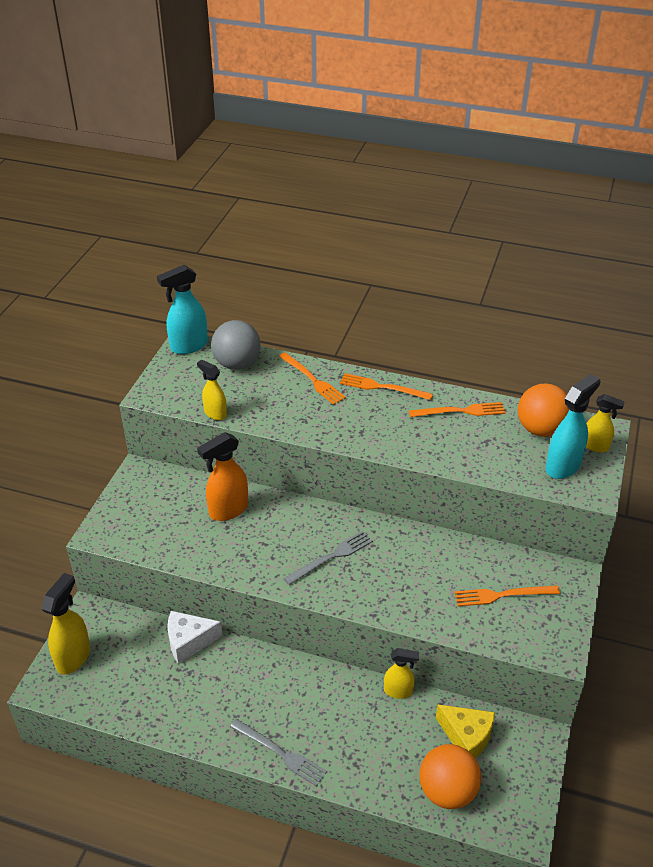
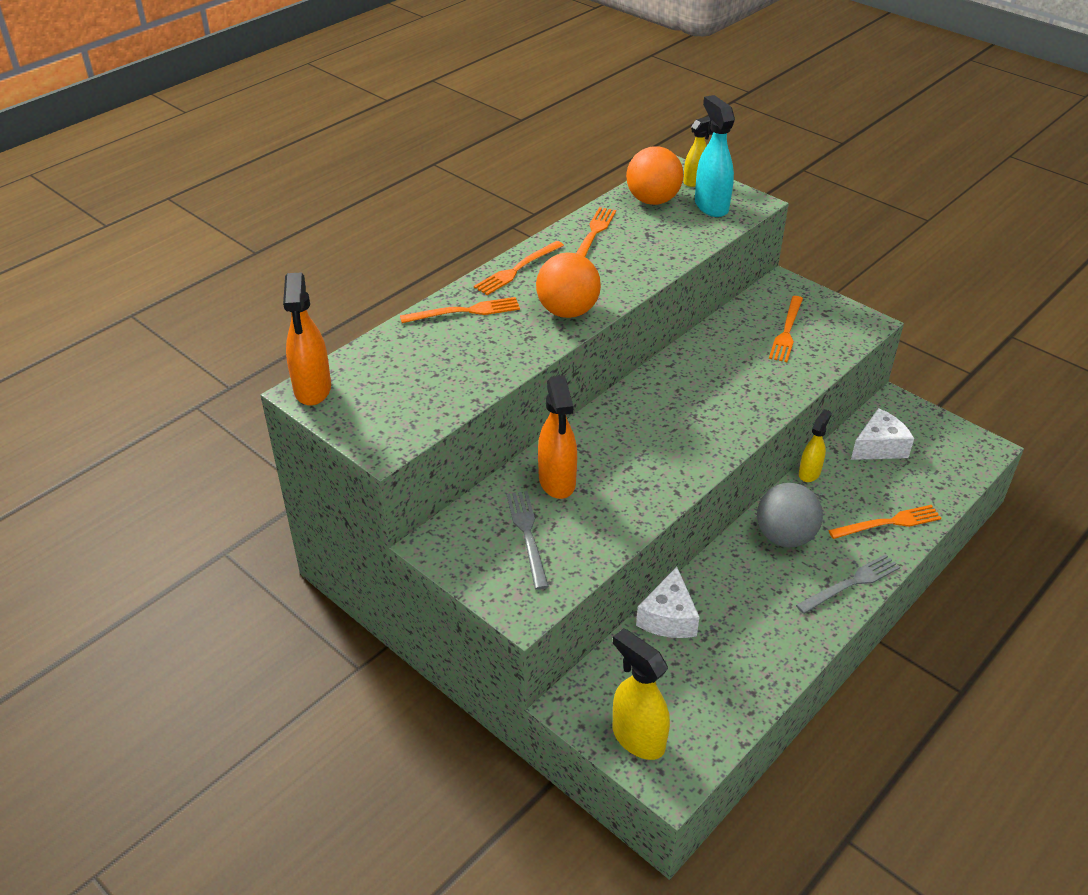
camera: 65 degrees left, 0 degrees up
(188, 346) = (312, 390): turquoise spray bottle -> orange spray bottle
(215, 413) = (466, 400): yellow spray bottle -> none
(237, 364) = (385, 359): grey ball -> grey ball (785, 536)
(331, 557) = (678, 423): grey fork -> grey fork (527, 535)
(368, 766) = (888, 523): none -> orange fork
(447, 791) = (933, 480): orange ball -> orange ball (567, 311)
(466, 737) = (879, 447): yellow cheese -> white cheese

